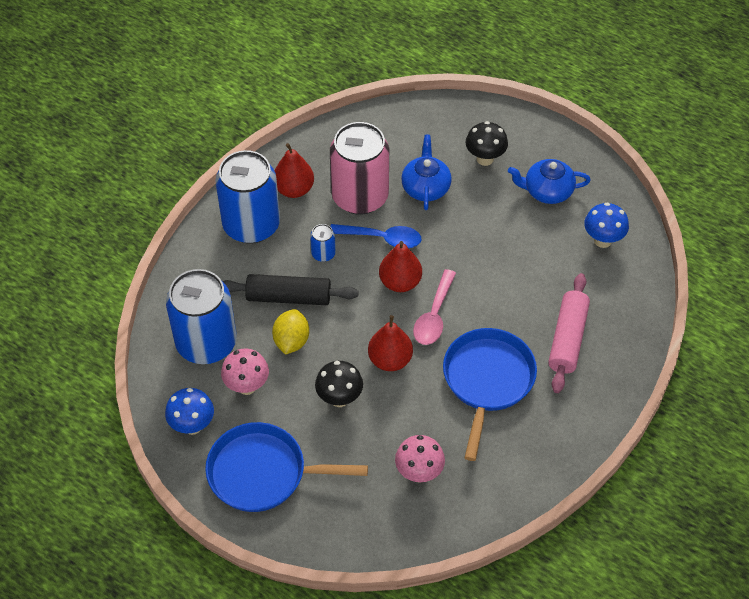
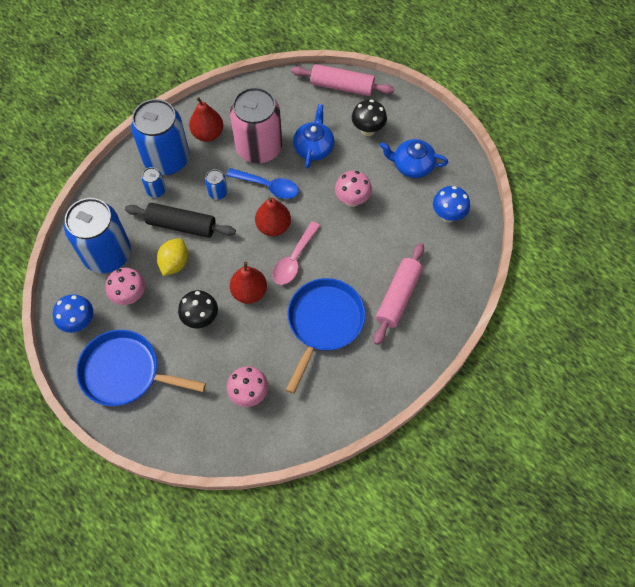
camera: 10 degrees right, 10 degrees up
(247, 262) = (156, 190): none -> blue can
(442, 114) = (342, 86): none -> pink rolling pin
(486, 239) = (352, 200): none -> pink mushroom

